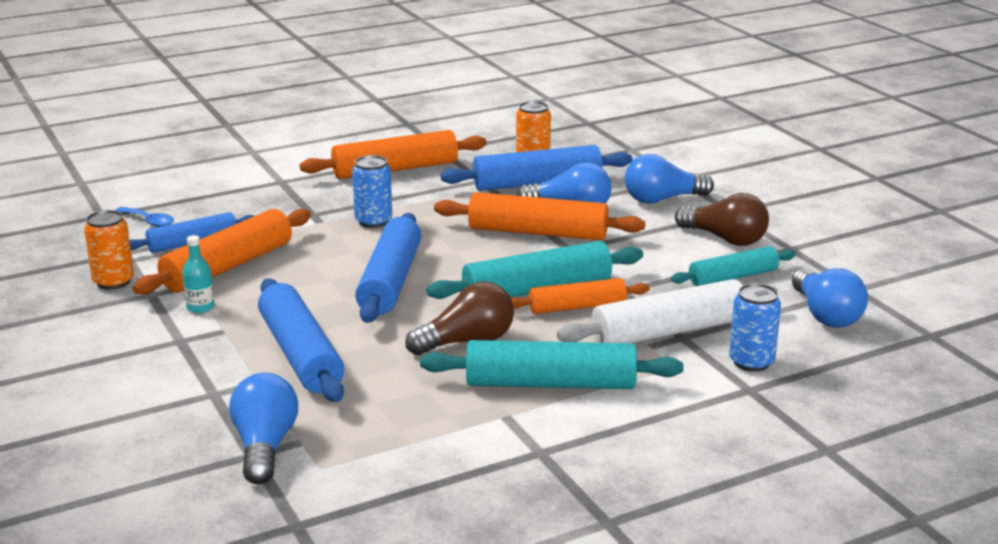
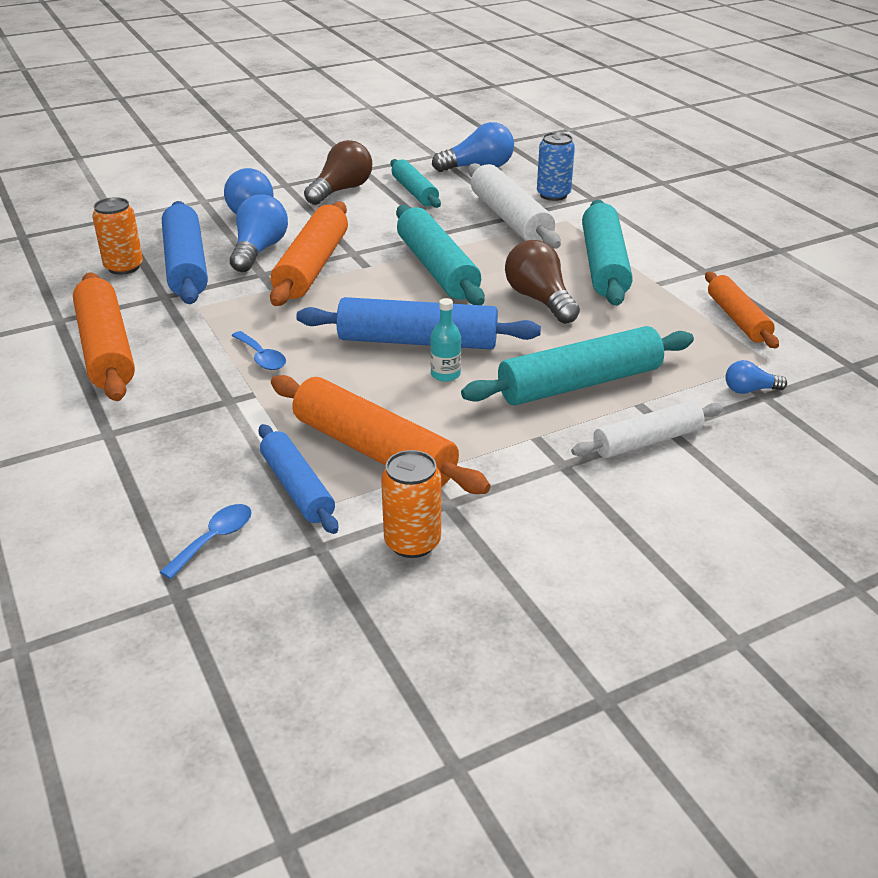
camera: 90 degrees left, 10 degrees up
(198, 381) = (647, 441): none -> white rolling pin
(200, 307) = (482, 459): turquoise bottle -> turquoise bottle (445, 374)
(264, 447) = (750, 390): blue light bulb -> blue light bulb, size x0.52
(300, 354) = (580, 384): blue rolling pin -> turquoise rolling pin
(373, 221) = (261, 357): blue can -> blue spoon
(577, 307) = (470, 252): orange rolling pin -> orange rolling pin (737, 319)

